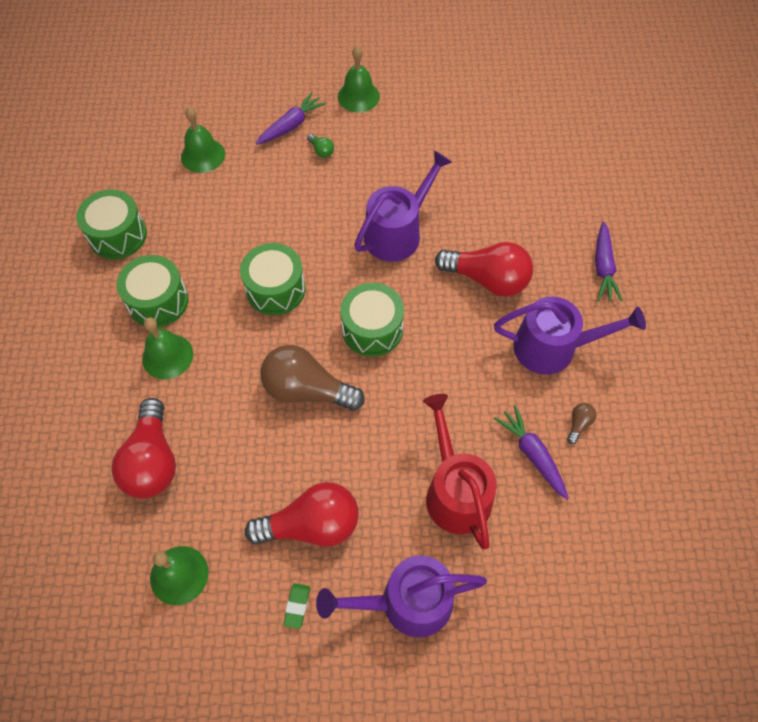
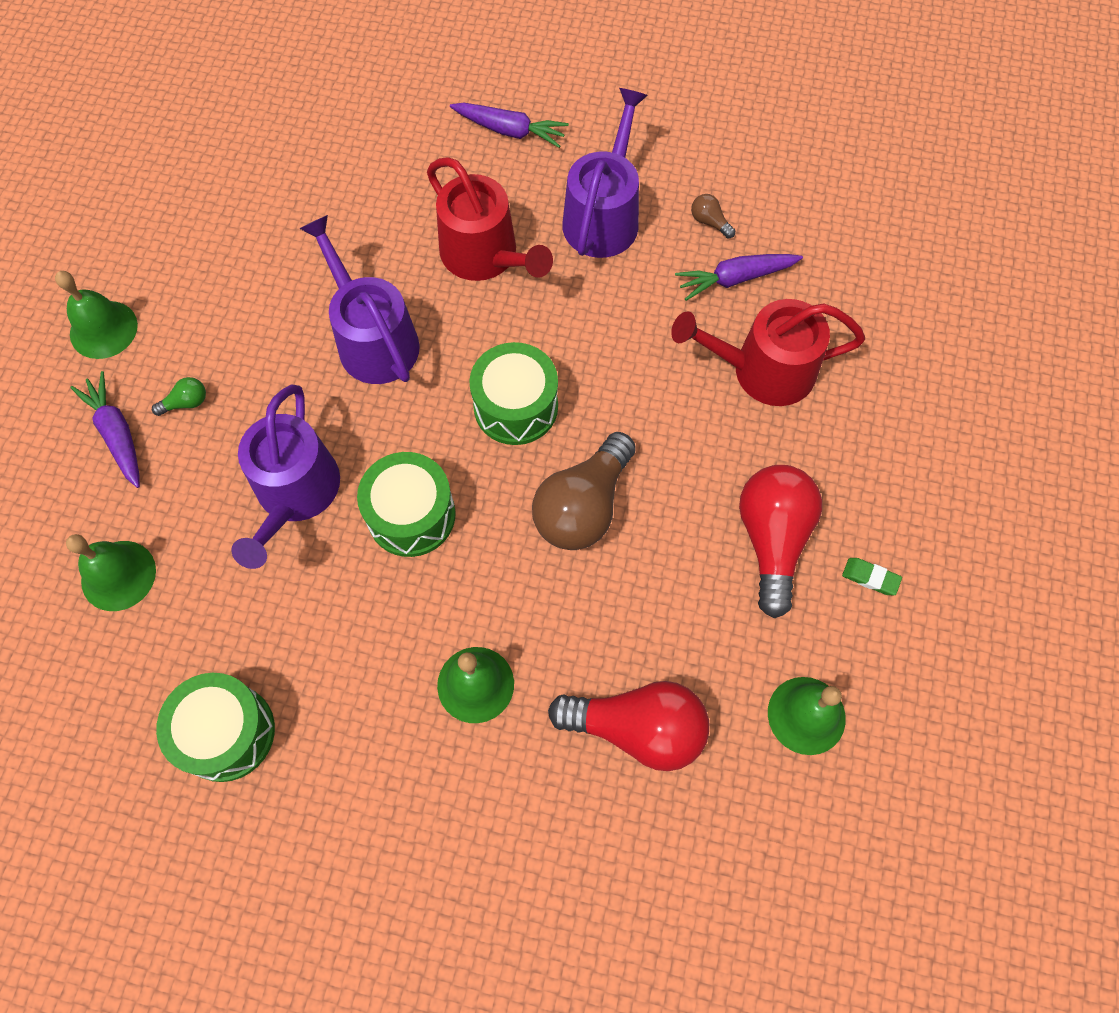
camera: 75 degrees left, 5 degrees up
(158, 301) = (375, 685): green drum -> none
(407, 602) = (885, 455): purple watering can -> purple watering can (295, 493)
(487, 279) = (485, 255): red light bulb -> red watering can

